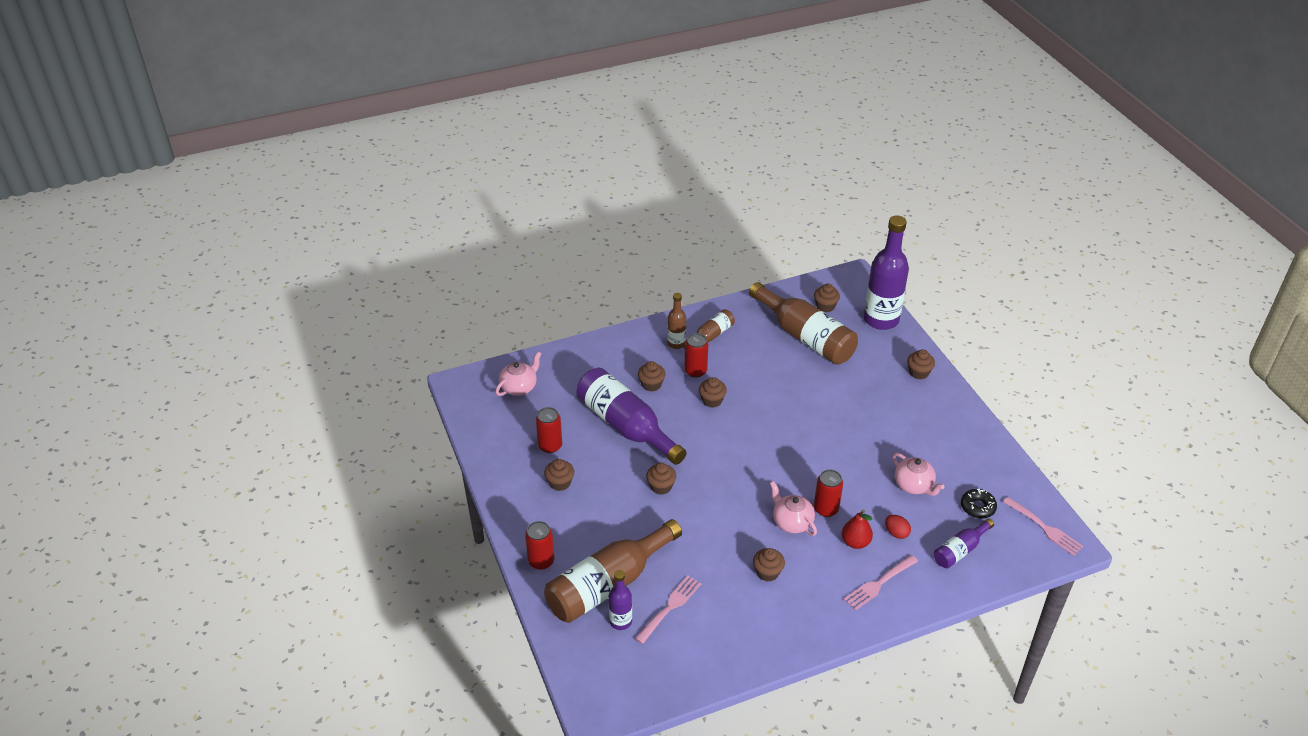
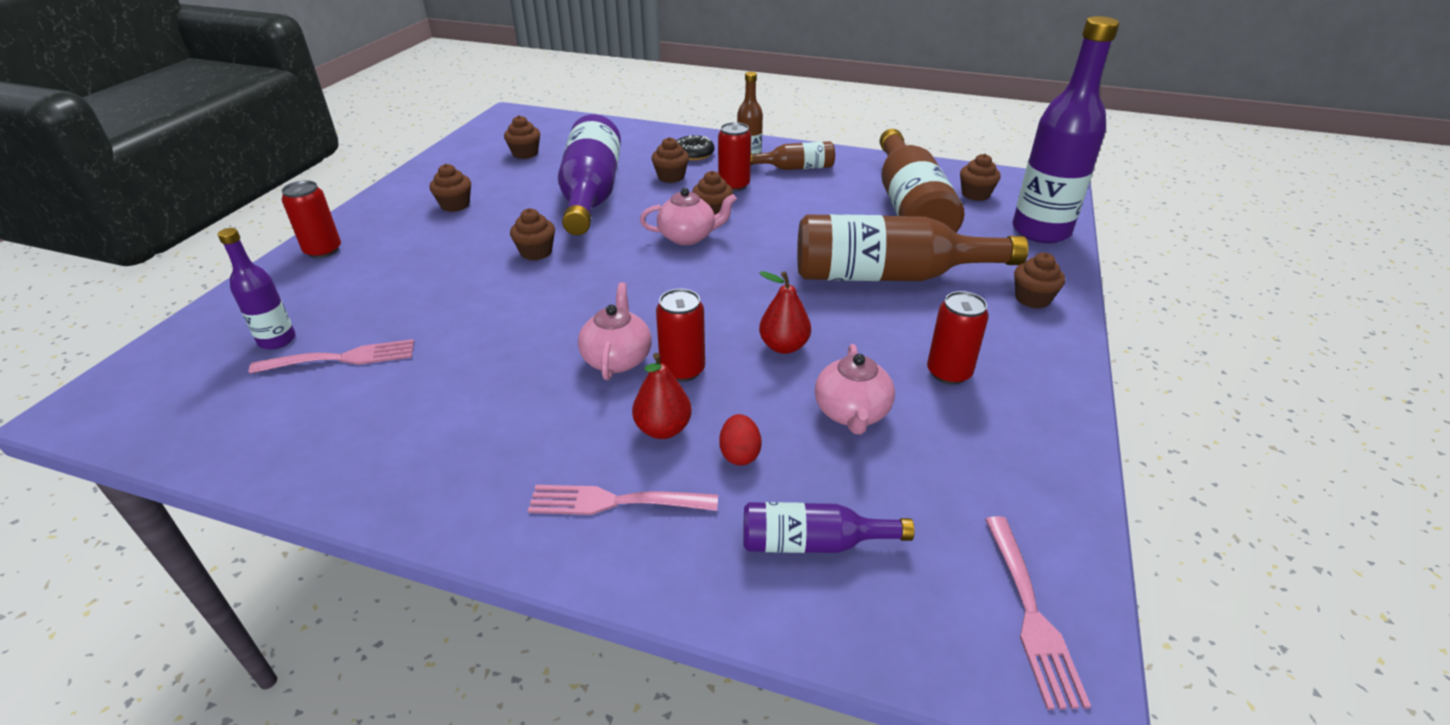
camera: 40 degrees right, 5 degrees down
(519, 387) = (551, 133): pink teapot -> pink teapot (688, 237)
(550, 446) = (499, 178): red can -> red can (949, 373)
(608, 584) = (333, 302): brown bottle -> brown bottle (889, 276)
(767, 572) = (500, 392): brown cupcake -> brown cupcake (525, 153)
(850, 468) = (783, 346): none -> red pear
(977, 507) = (927, 501): black donut -> black donut (694, 154)

